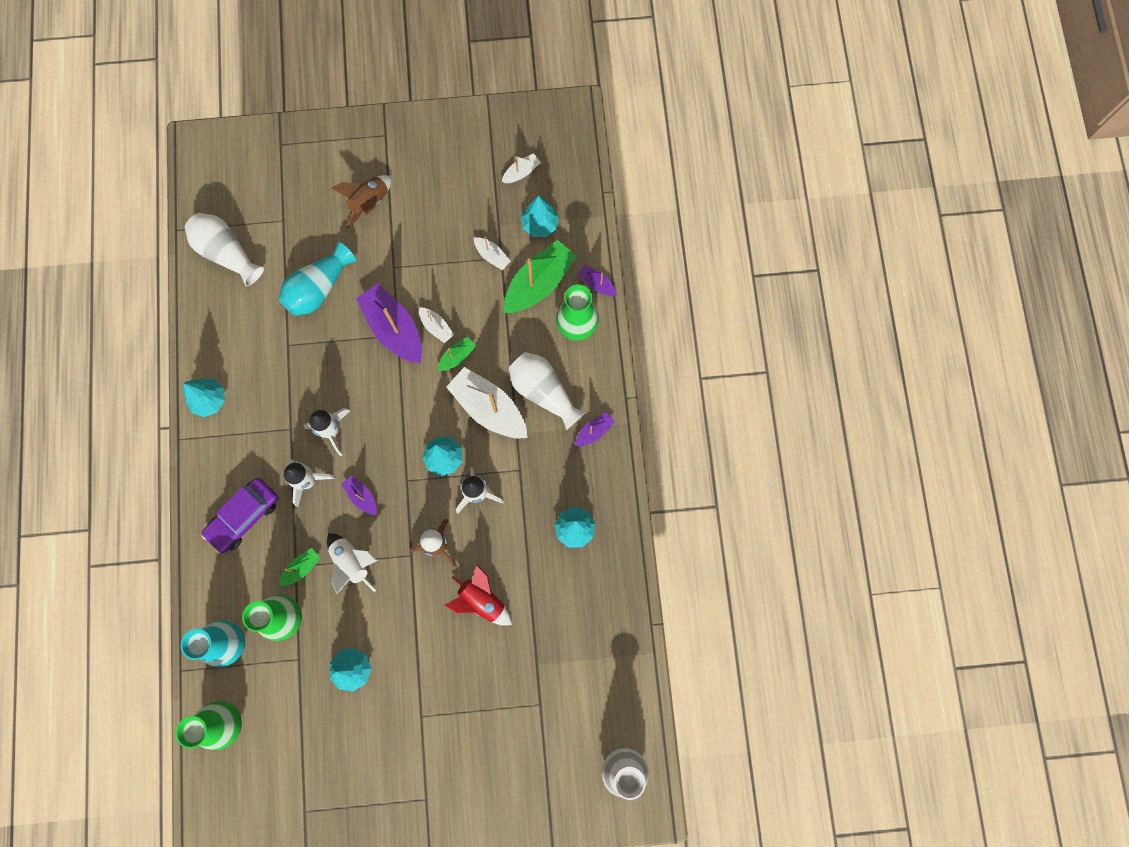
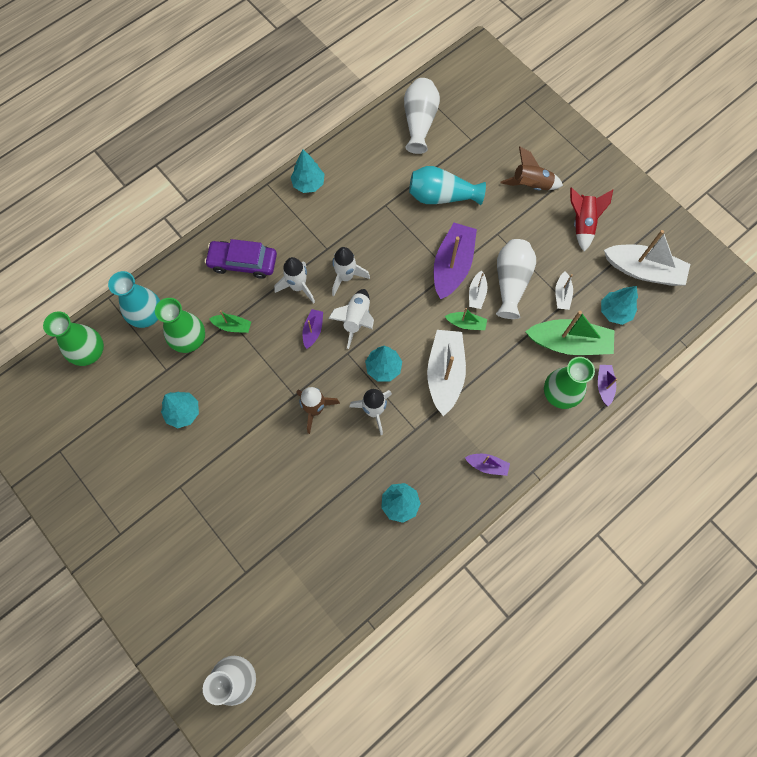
camera: 55 degrees right, 5 degrees down
(352, 563) = (260, 358): white rocket -> white rocket (356, 320)
(481, 600) = (296, 470): red rocket -> red rocket (582, 223)
(521, 172) = (643, 270): white boat -> white boat, size x2.05
(543, 392) = (488, 405): white vase -> white vase (511, 282)

